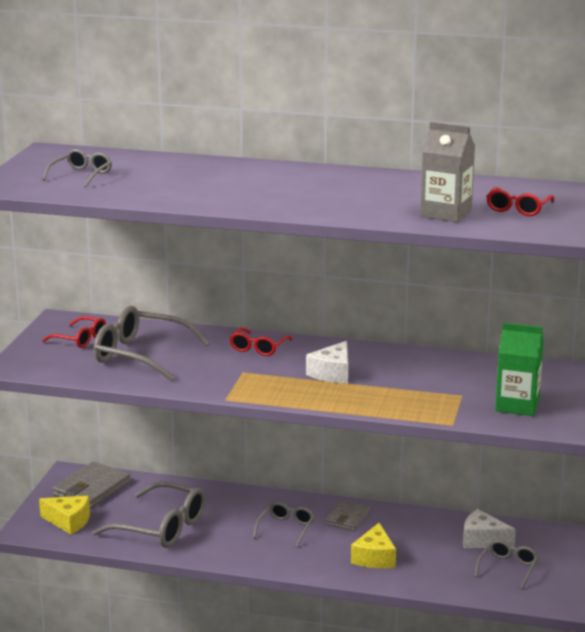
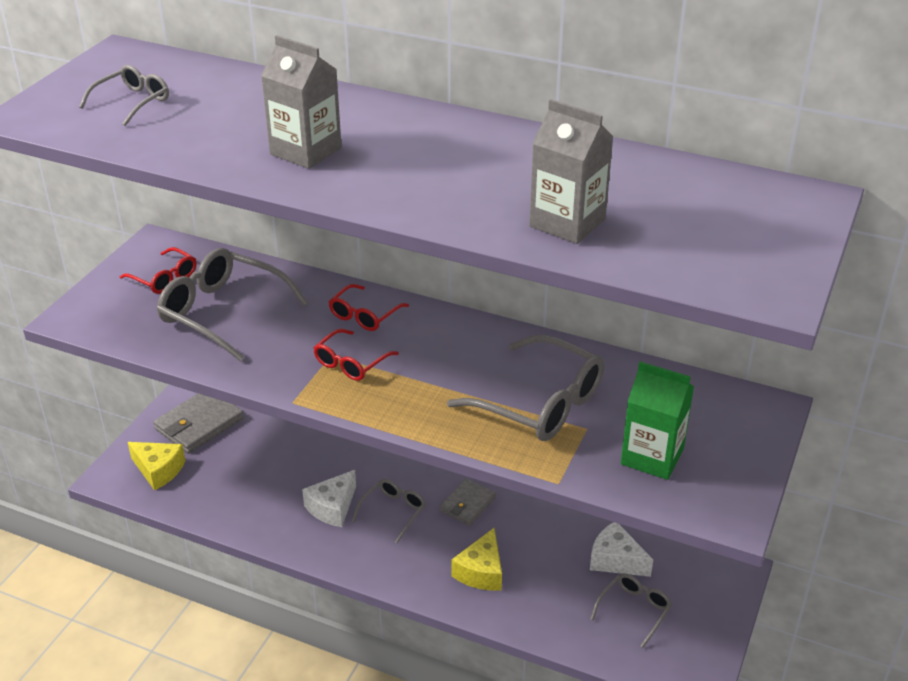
camera: 10 degrees right, 15 degrees up
(161, 527) = (255, 492): grey glasses -> grey glasses (540, 403)
(234, 192) = (305, 151): none -> grey carton
(332, 373) = (438, 370): white cheese -> white cheese (332, 507)
(518, 209) = (671, 222): red glasses -> red glasses (351, 363)

